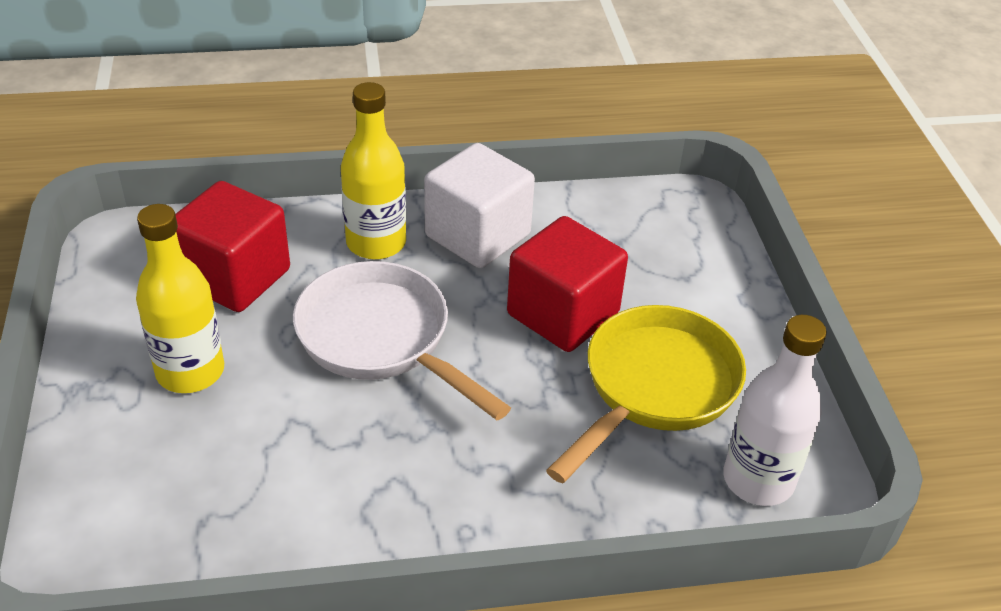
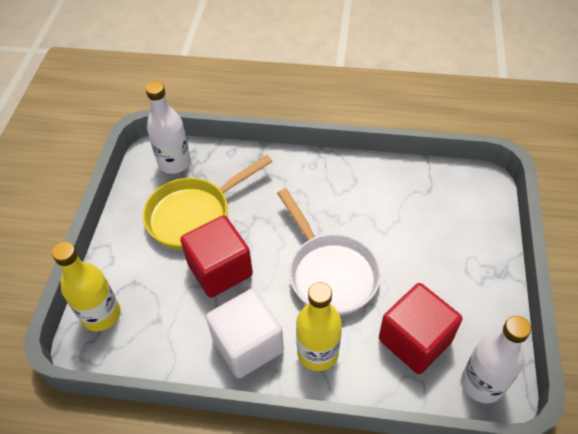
camera: 160 degrees left, 10 degrees up
(139, 247) = (482, 383): none -> white bottle
(190, 372) = (439, 272): yellow bottle -> yellow bottle (101, 314)

